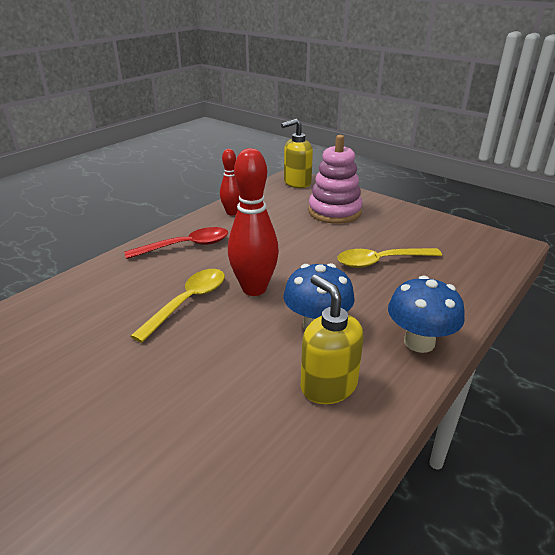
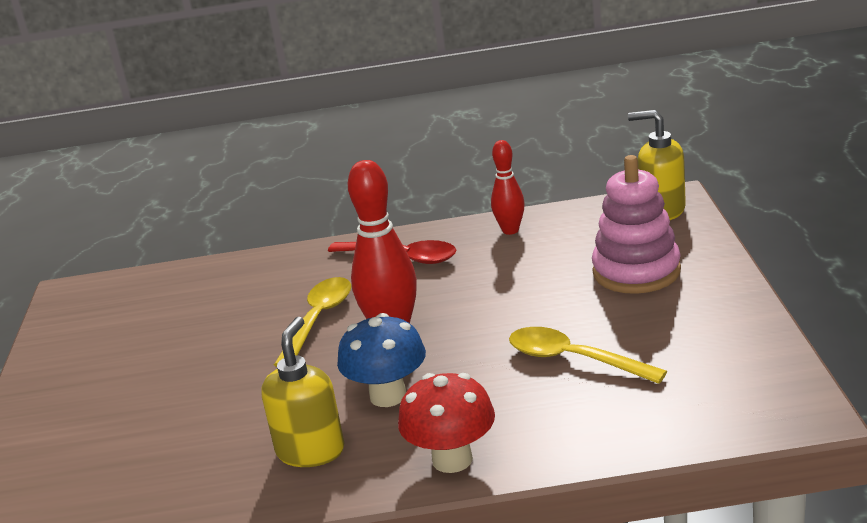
camera: 50 degrees right, 5 degrees down
(188, 302) = (318, 320): yellow spoon -> yellow spoon turned 60 degrees counterclockwise
(419, 342) = (452, 459): blue mushroom -> red mushroom

